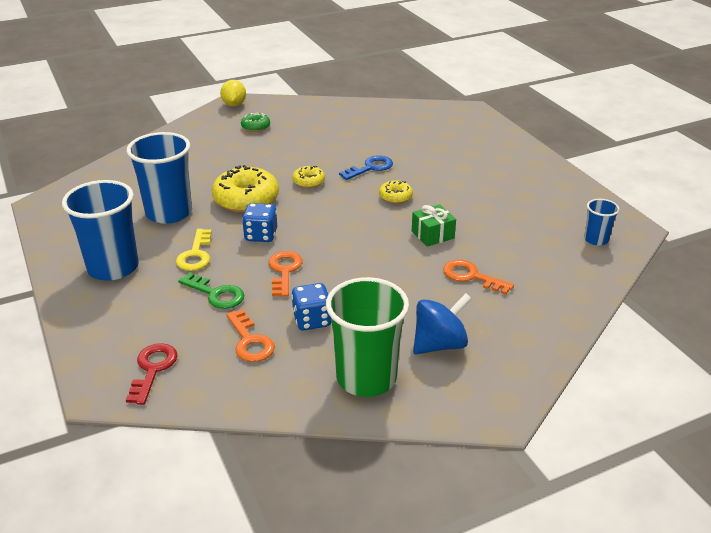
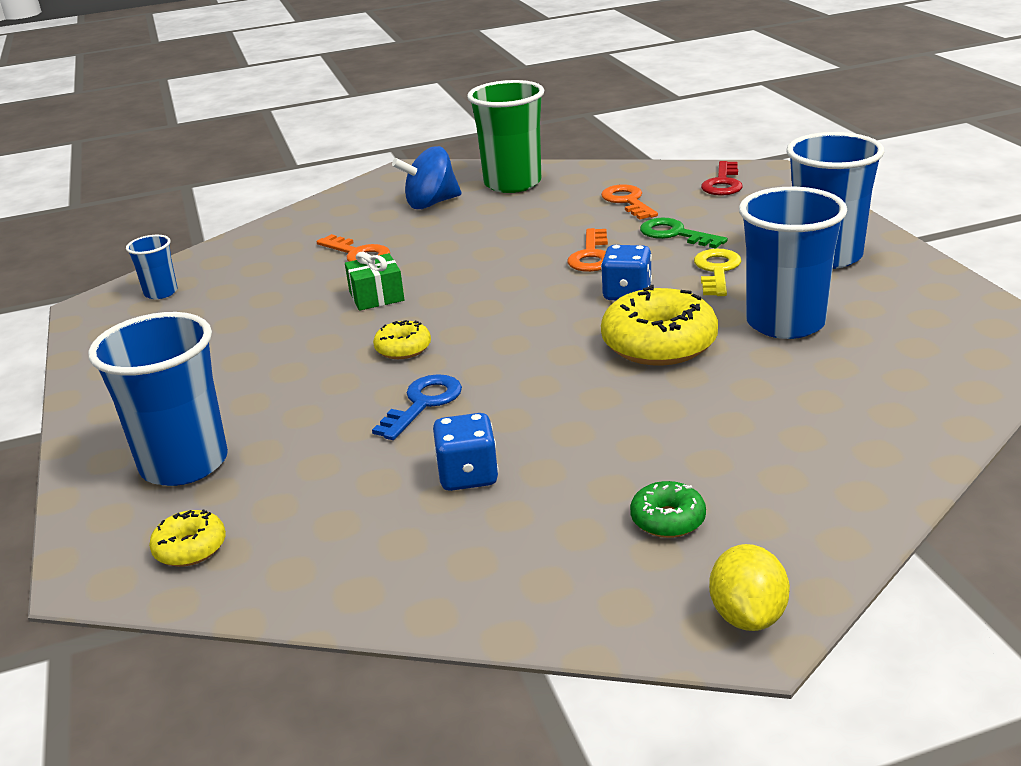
camera: 170 degrees left, 5 degrees down
(308, 182) = (547, 375): yellow donut -> yellow donut (190, 548)
(312, 320) = (560, 216): blue dice -> blue dice (468, 475)
(370, 168) = (423, 403): blue key -> blue key turned 150 degrees clockwise
(471, 142) = (184, 463): none -> blue cup

